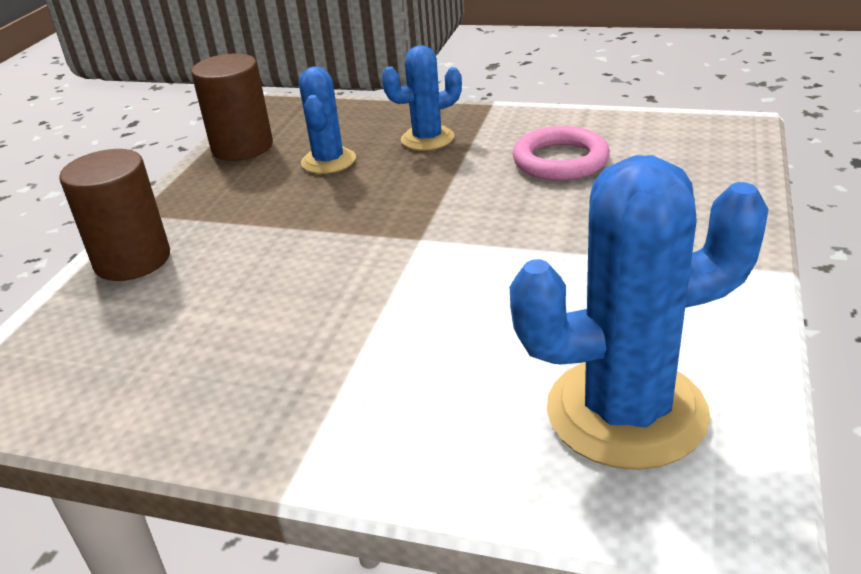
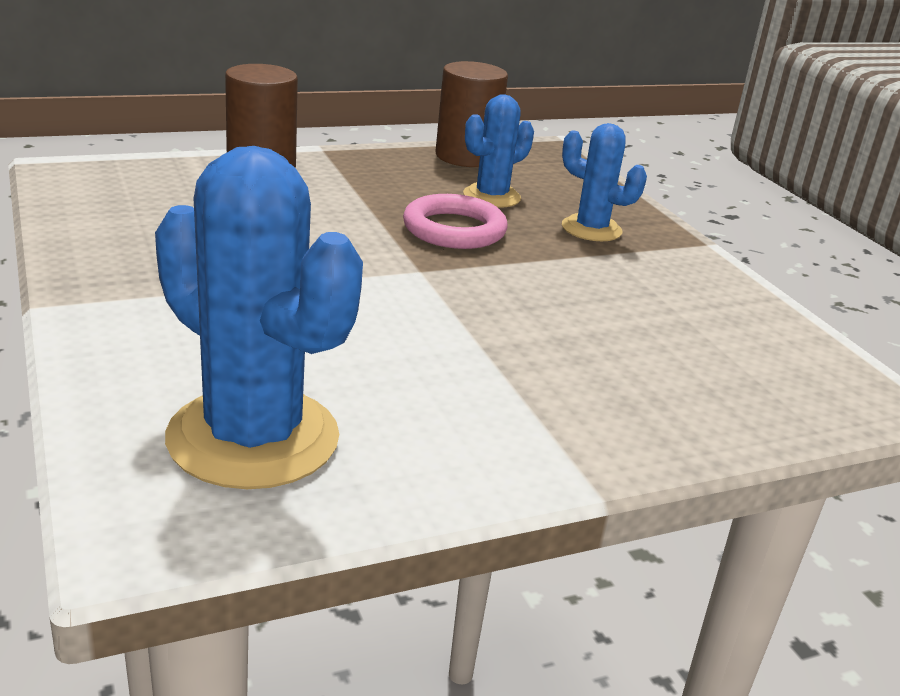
camera: 45 degrees right, 5 degrees down
(560, 160) = (646, 306): pink ring -> pink ring (454, 229)

